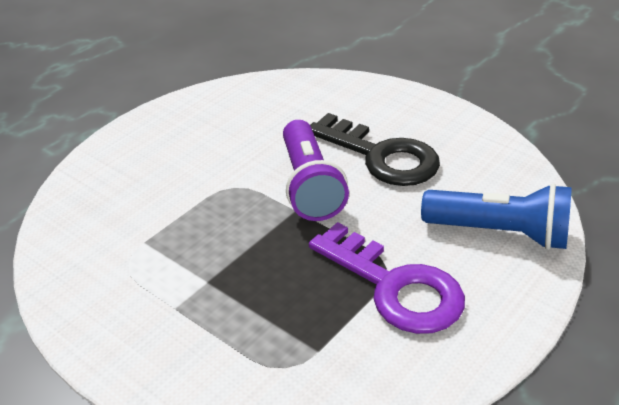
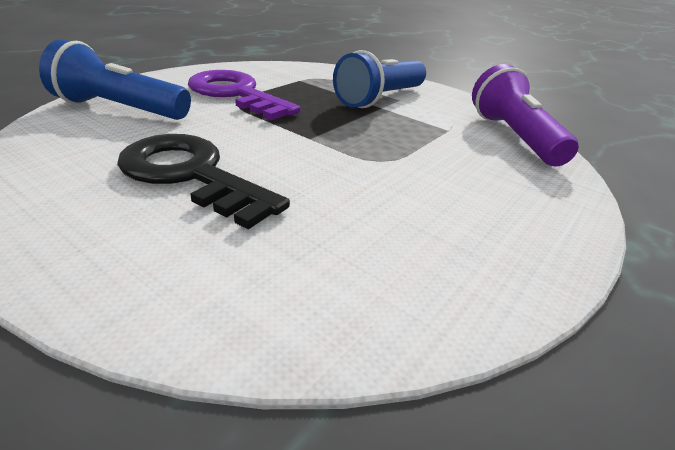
camera: 175 degrees right, 5 degrees down
(202, 305) = (380, 99): none -> blue flashlight
(309, 185) = (293, 154): purple flashlight -> purple flashlight (513, 137)

